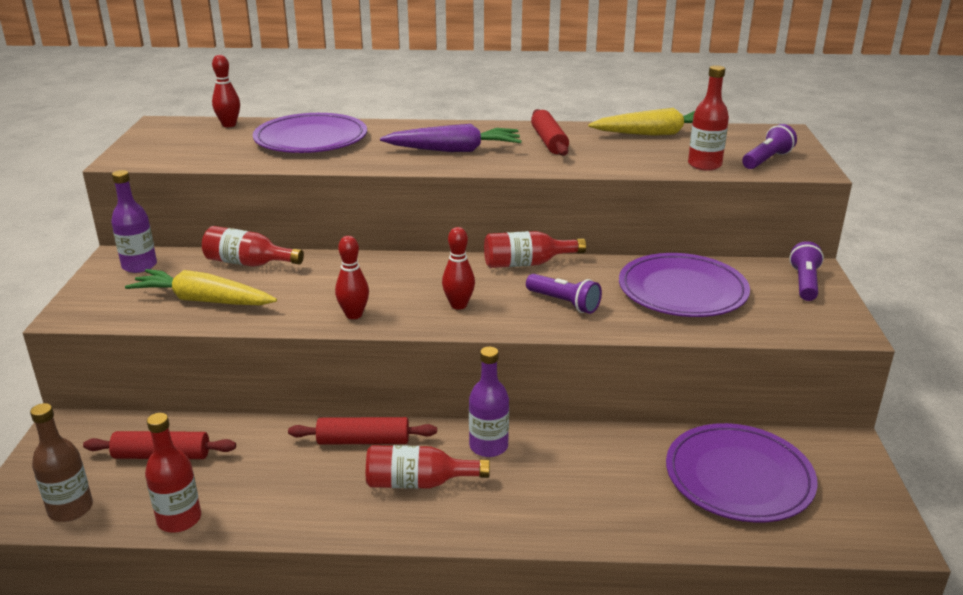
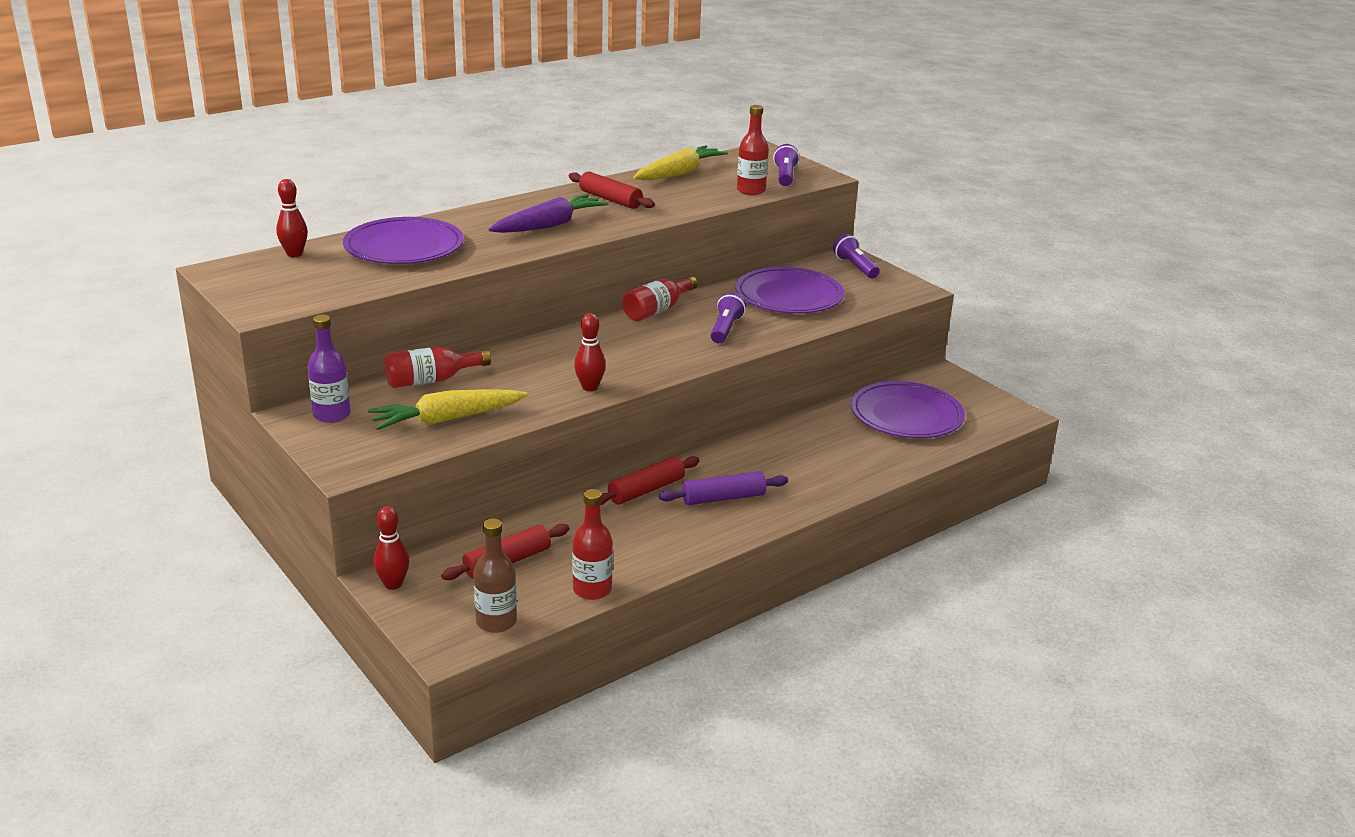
camera: 40 degrees left, 0 degrees up
(419, 483) = (723, 498): red bottle -> purple rolling pin
(458, 305) = (655, 355): red bowling pin -> red bowling pin (393, 584)
(488, 446) = (736, 458): purple bottle -> none
(564, 303) = (725, 329): purple flashlight -> purple flashlight turned 75 degrees counterclockwise

